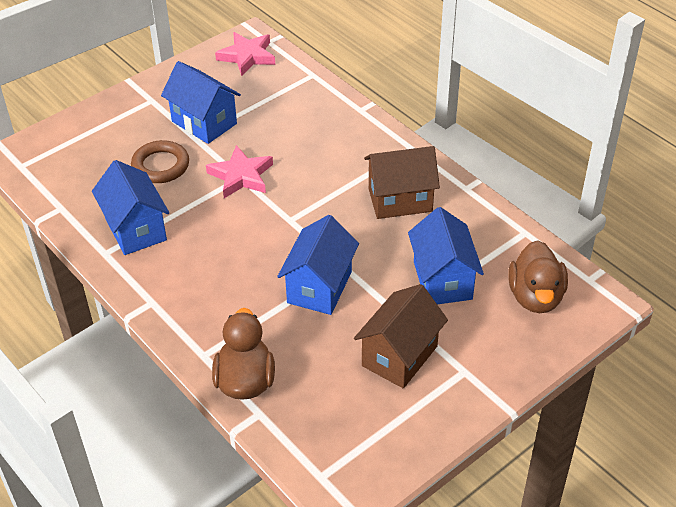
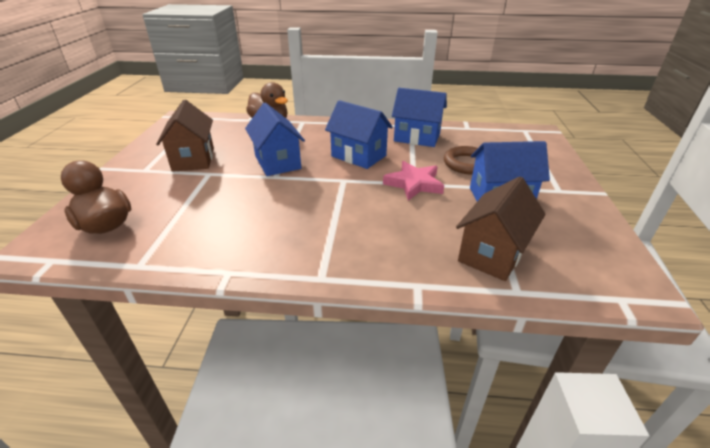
camera: 135 degrees right, 10 degrees down
(247, 56) = (596, 267): pink star -> none
(400, 200) = (280, 230): brown house -> brown house (492, 254)
(442, 280) = (194, 200): blue house -> blue house (358, 156)

